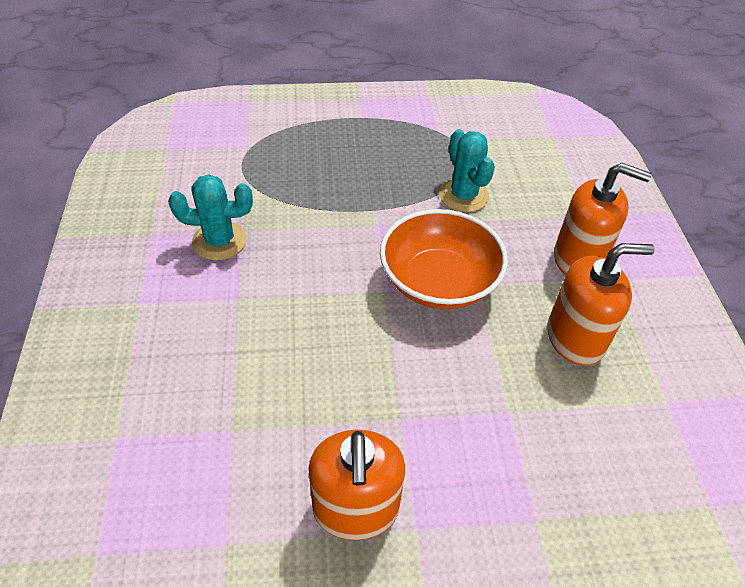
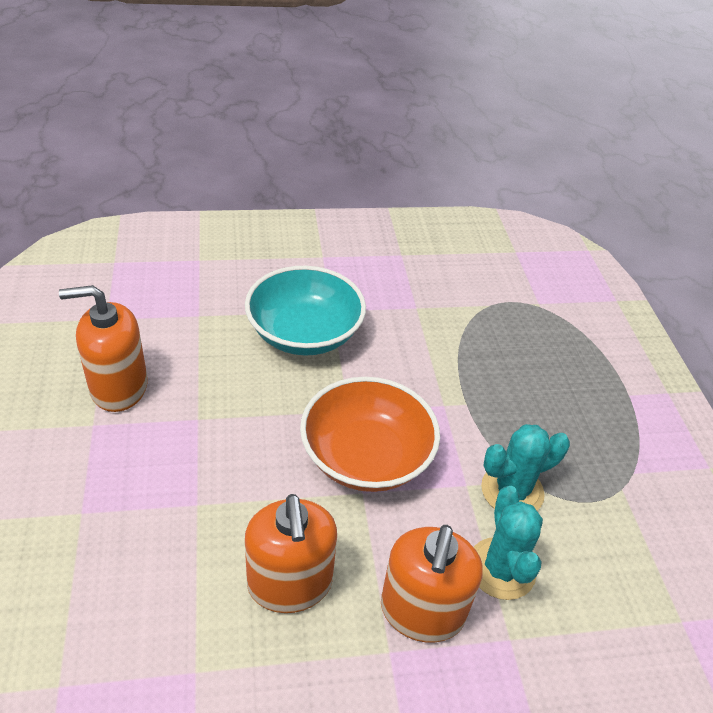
camera: 85 degrees right, 5 degrees down
(219, 241) = (399, 294): turquoise cactus -> turquoise cactus (501, 568)
(274, 323) = (304, 333): none -> turquoise bowl

